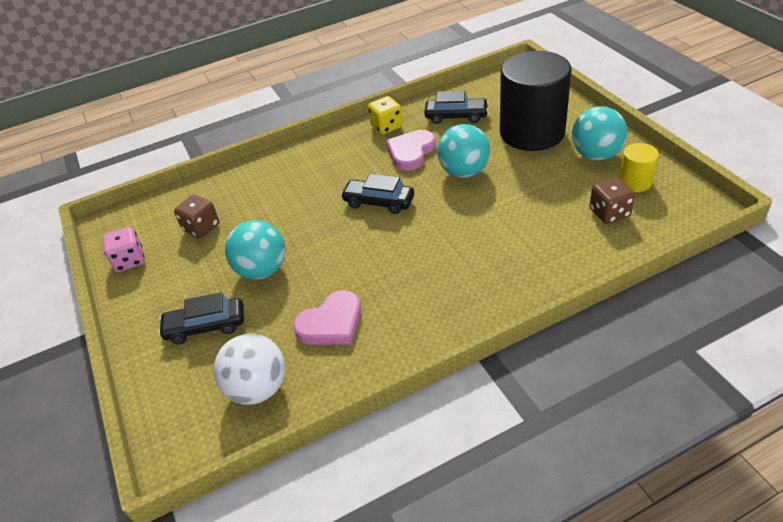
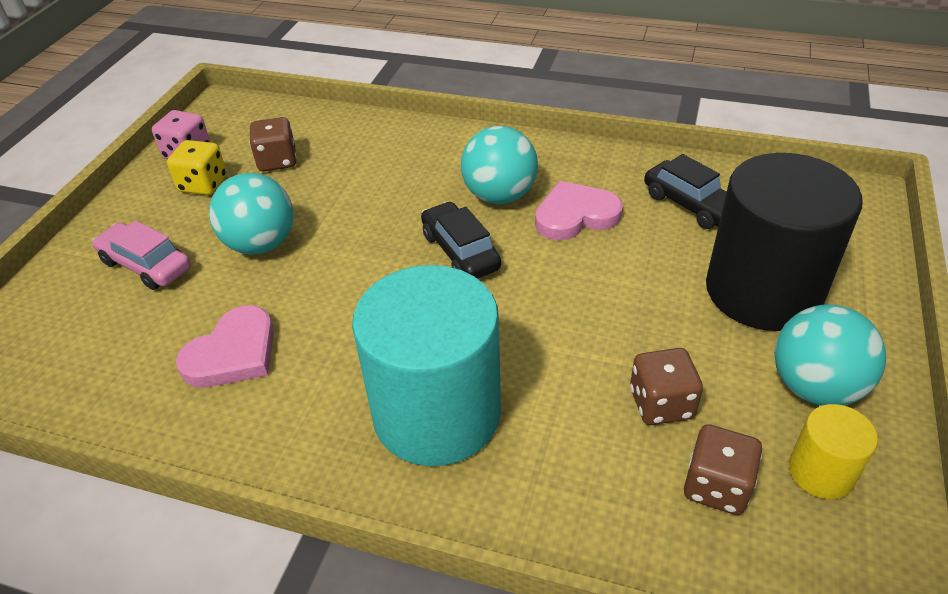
camera: 40 degrees right, 0 degrees up
(205, 326) = (146, 265): black car -> pink car
(258, 388) = (92, 366): white ball -> none
(331, 323) = (233, 353): pink heart -> pink heart turned 60 degrees counterclockwise
(386, 126) = (592, 166): yellow dice -> yellow dice (203, 184)
(464, 172) = (602, 283): turquoise ball -> turquoise ball (499, 196)
(470, 270) = (436, 413): none -> turquoise cylinder
(552, 200) = (661, 404): none -> brown dice

